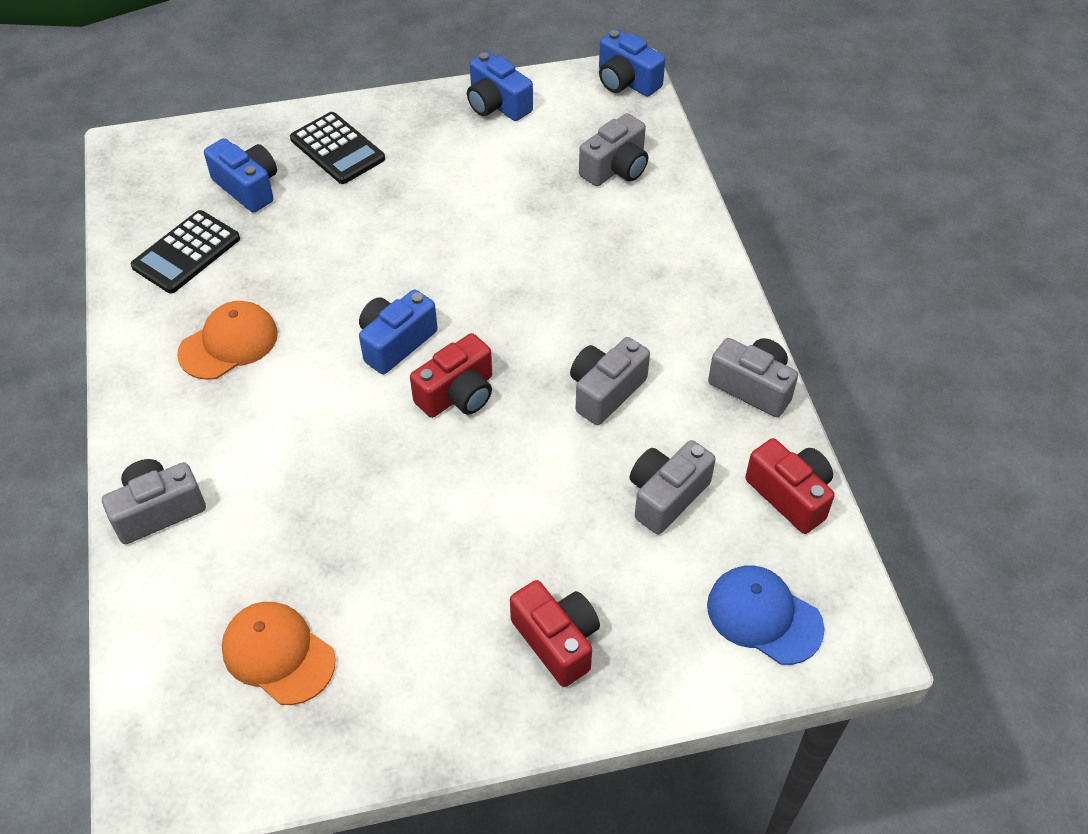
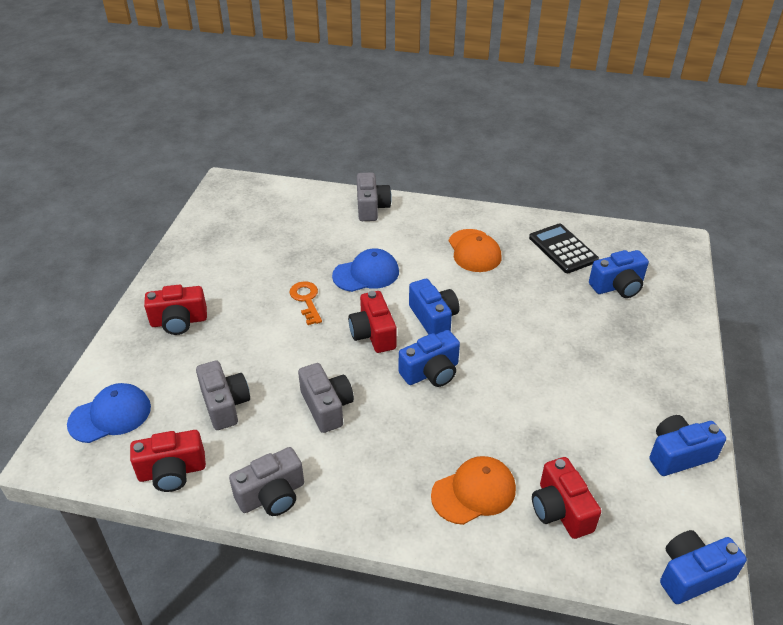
camera: 115 degrees right, 10 degrees down
(278, 654) = (259, 228): orange cap -> orange cap (474, 492)
(337, 149) = (646, 339): black calculator -> none
(337, 450) = (366, 274): none -> blue cap
(429, 498) = (306, 300): none -> orange key
(493, 314) = (431, 372): none -> blue camera
(616, 168) = (560, 510): grey camera -> red camera

